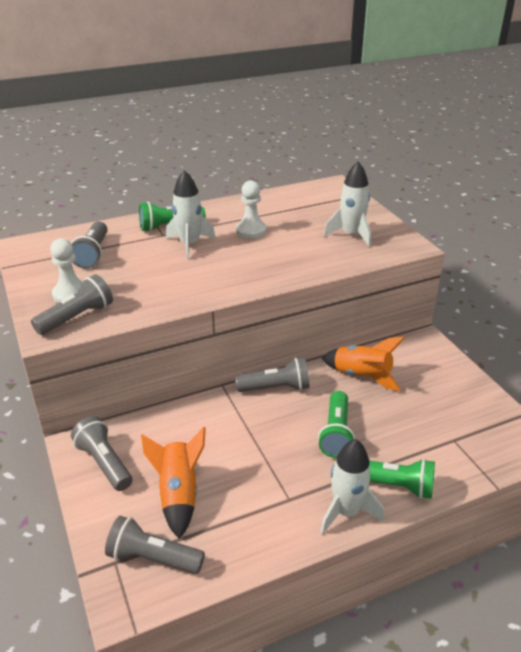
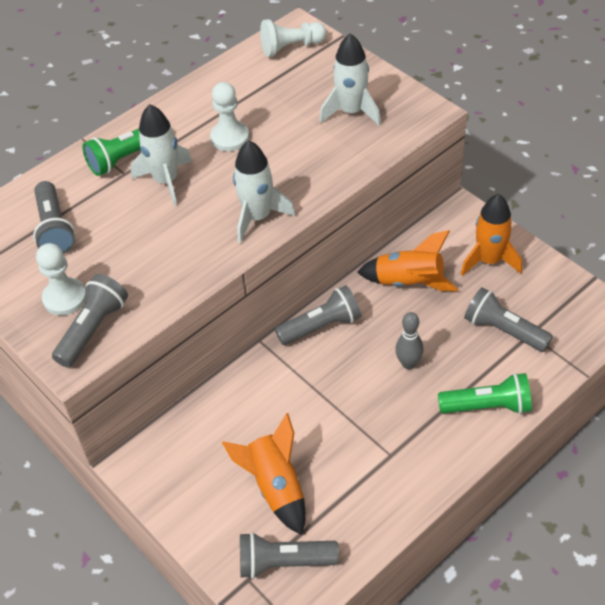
camera: 15 degrees left, 15 degrees up
(104, 463) = (178, 477): grey flashlight -> grey flashlight (504, 330)
(324, 193) = (291, 47): none -> white pawn
(336, 433) = (408, 363): green flashlight -> grey bowling pin
(346, 512) = (452, 450): white rocket -> white rocket (258, 217)
(436, 378) = (489, 260): none -> orange rocket

